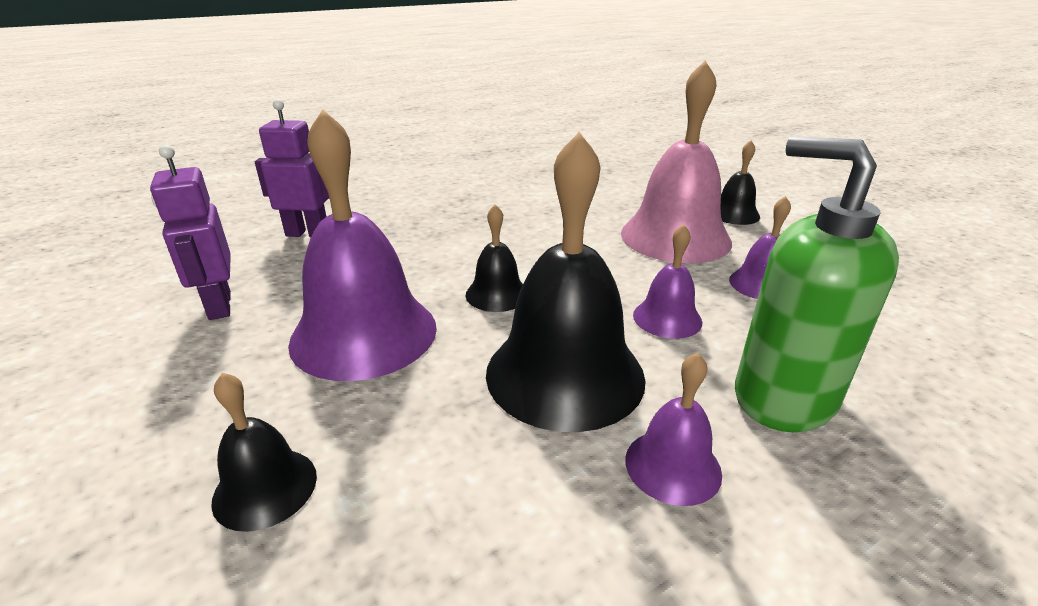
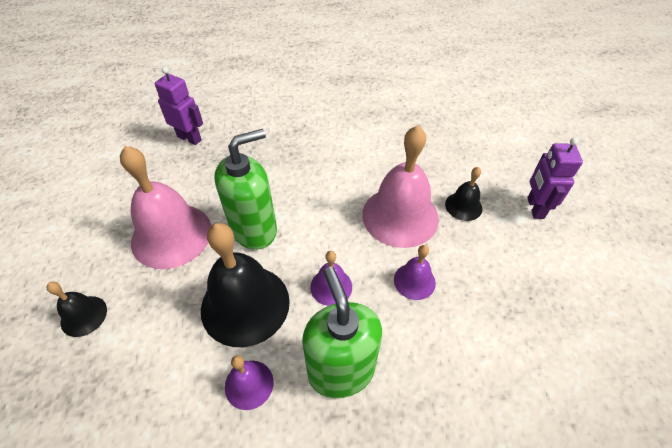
camera: 25 degrees right, 20 degrees up
(219, 306) = (119, 187): purple robot -> purple robot (535, 208)
(364, 333) = (171, 235): purple bell -> pink bell
(497, 294) = (254, 229): black bell -> green soap dispenser

